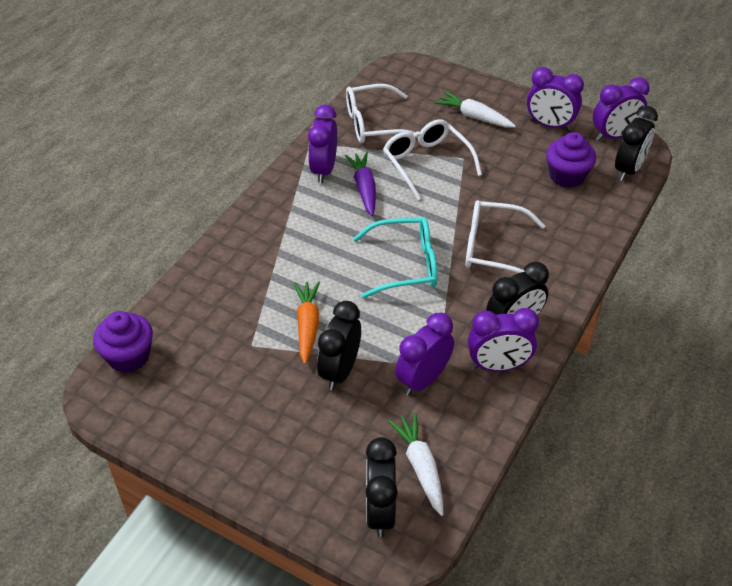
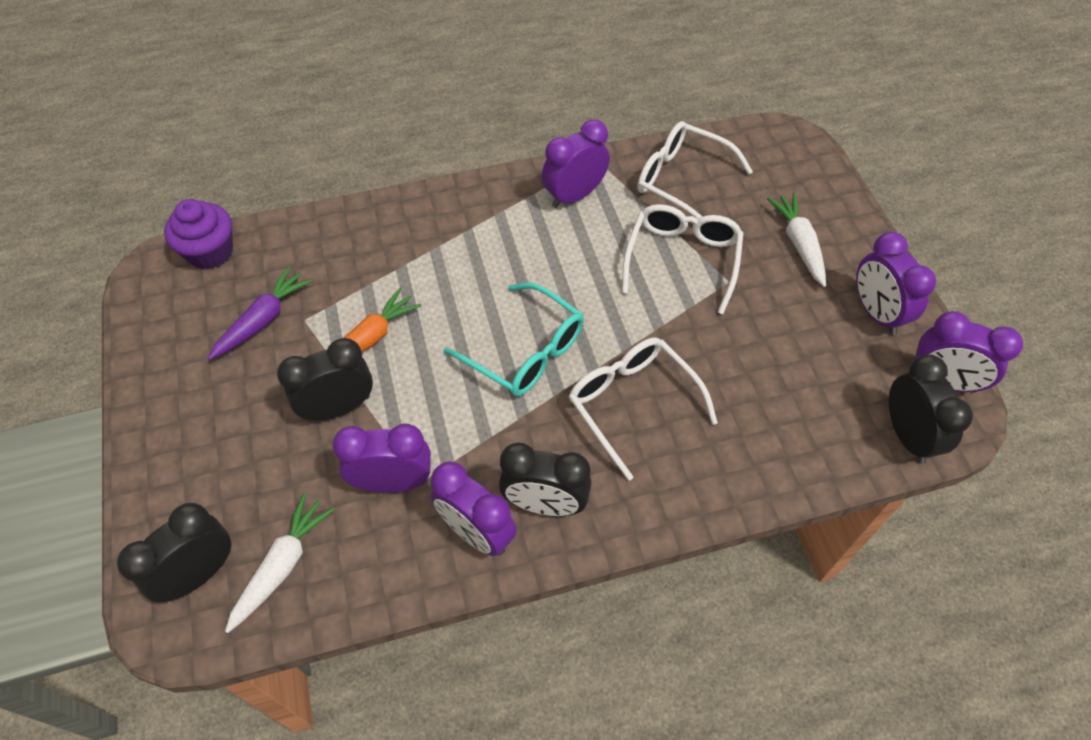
camera: 45 degrees right, 10 degrees up
(364, 189) = (587, 242): purple carrot -> purple carrot (262, 320)
(567, 176) = (819, 386): purple cupcake -> none
(628, 170) = (907, 435): black clock -> black clock turned 90 degrees counterclockwise

